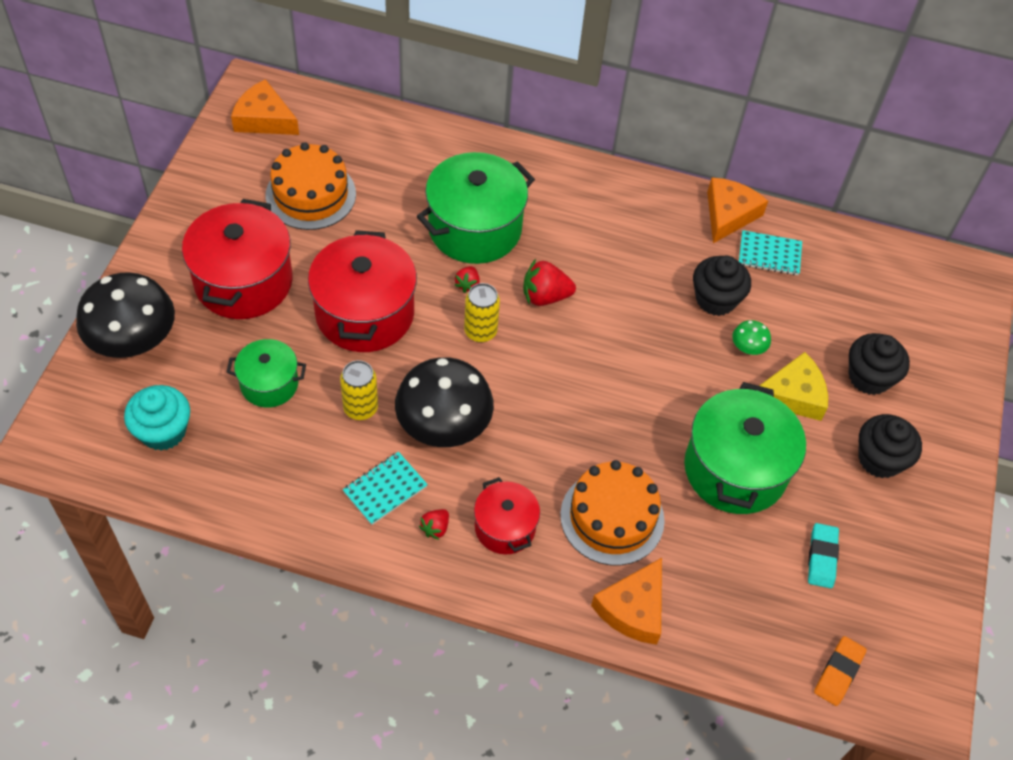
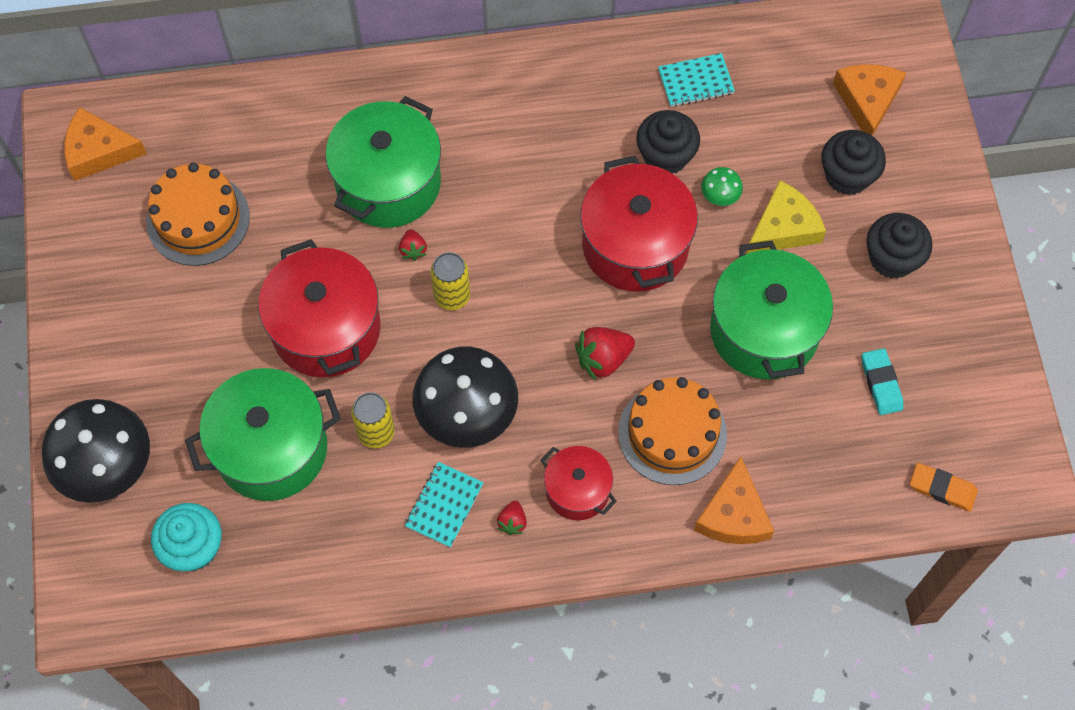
camera: 20 degrees left, 10 degrees up
(243, 281) = (183, 349): red pot -> red pot (635, 245)
(269, 384) = (271, 449): green pot -> green pot, size x1.78
(545, 296) = (497, 228): red strawberry -> red strawberry (603, 359)
(729, 214) = (636, 53): orange cheese -> orange cheese (867, 100)
(838, 672) = (942, 488): orange eraser -> orange eraser turned 75 degrees counterclockwise

